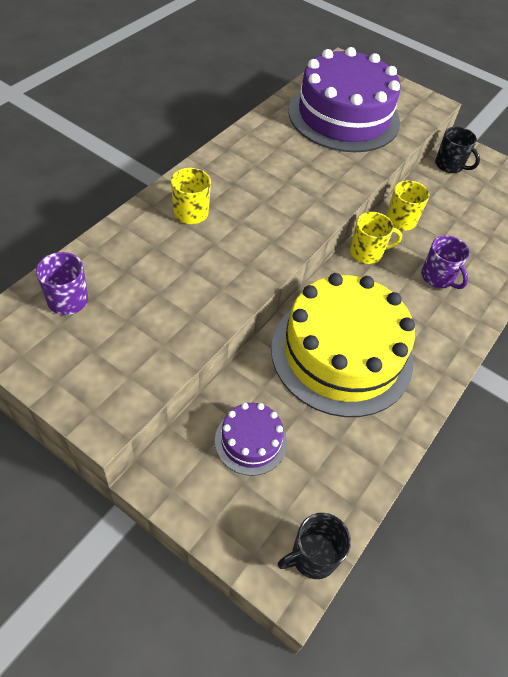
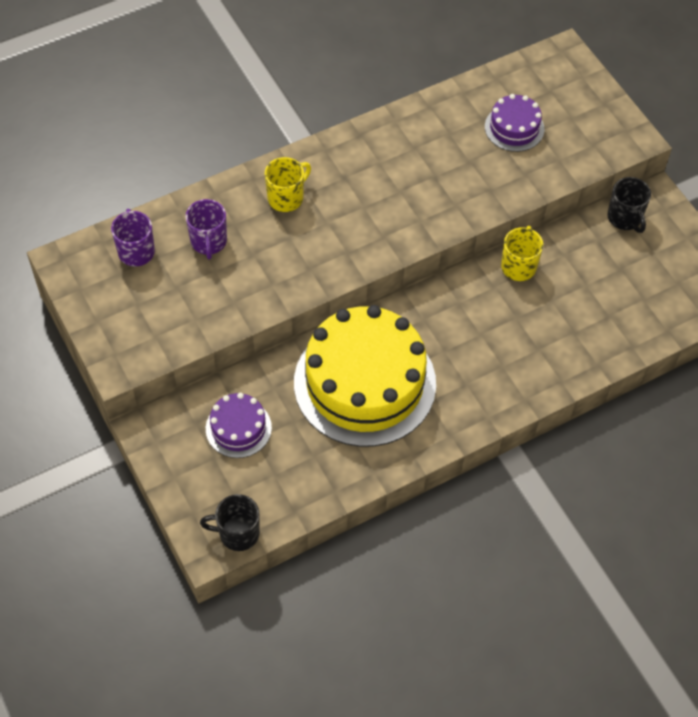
camera: 30 degrees right, 5 degrees up
(344, 116) = (514, 128): purple cake -> purple cake, size x0.45
(367, 253) = (456, 291): yellow mug -> none
(438, 277) = (514, 342): purple mug -> purple mug (208, 242)

